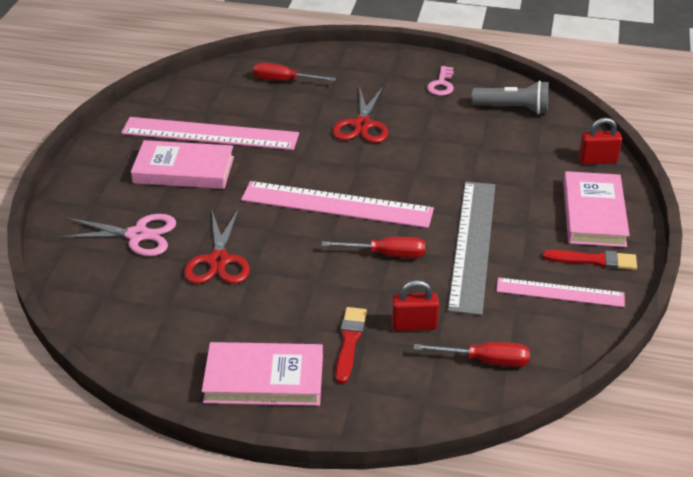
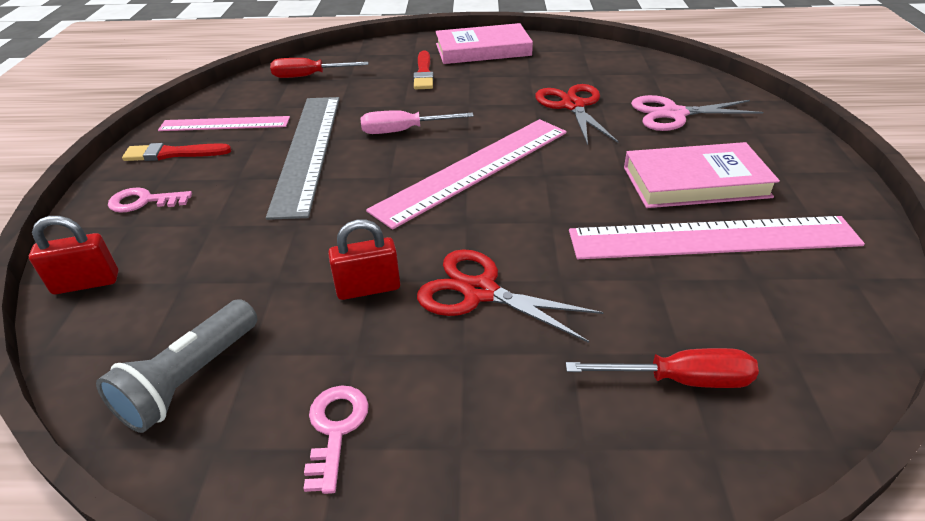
camera: 170 degrees right, 0 degrees up
(337, 204) = (474, 169): pink ruler -> pink ruler turned 45 degrees counterclockwise
(362, 125) = (479, 291): red scissors -> red scissors turned 60 degrees counterclockwise
(386, 254) = (403, 131): red screwdriver -> pink screwdriver
(414, 325) = (370, 87): red padlock -> red padlock (368, 288)
(513, 108) = (190, 379): grey flashlight -> grey flashlight turned 60 degrees counterclockwise
(593, 214) = (143, 201): pink book -> pink key

